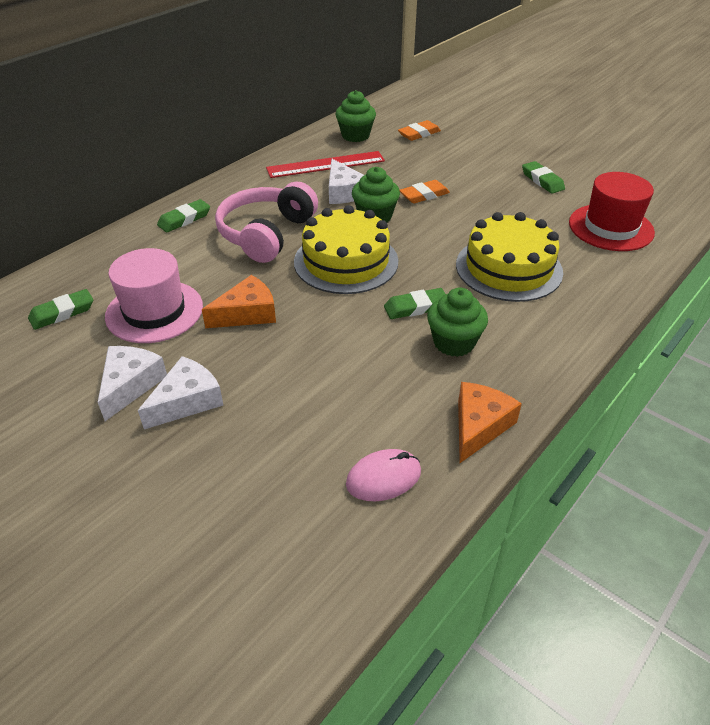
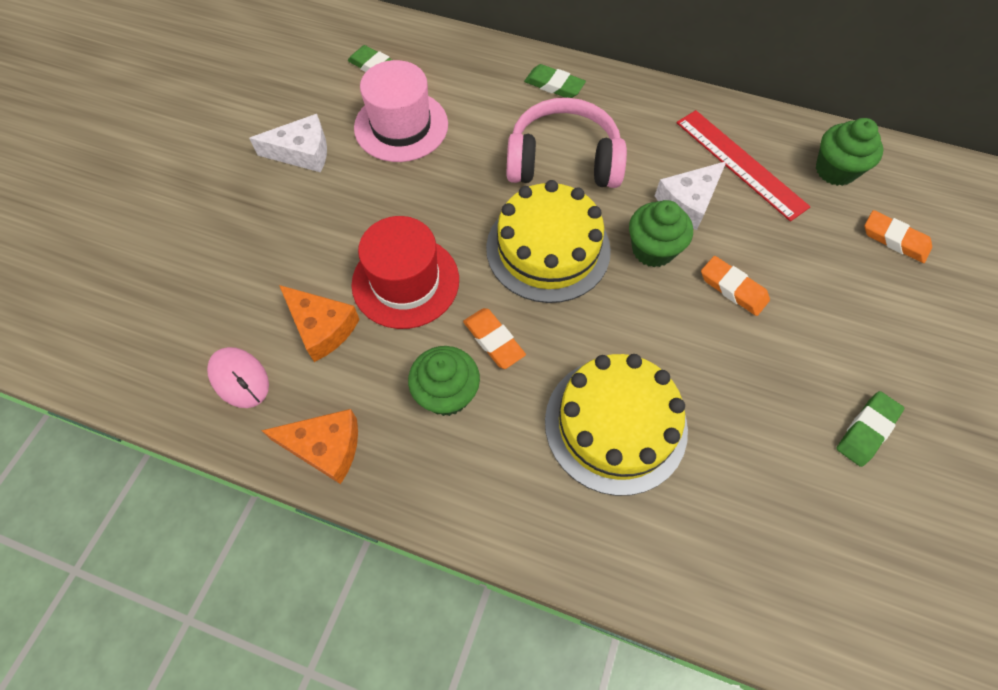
camera: 70 degrees right, 20 degrees up
(187, 401) = (294, 198): white cheese -> none
(247, 313) = (425, 195): orange cheese -> orange cheese (322, 327)
(416, 307) = (493, 340): green eraser -> orange eraser
(610, 227) = (787, 549): red hat -> red hat (405, 281)

